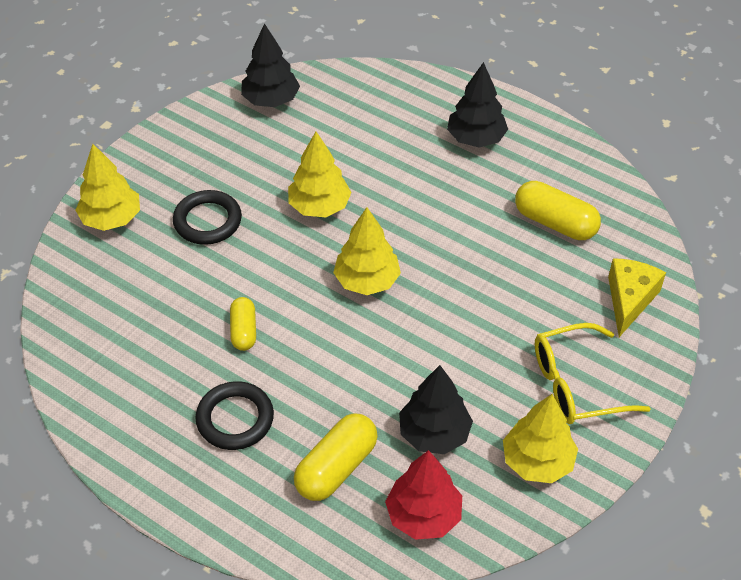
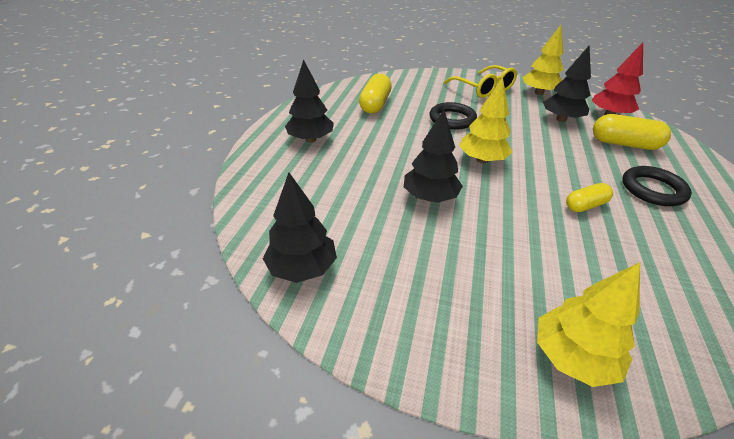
camera: 110 degrees left, 10 degrees down
(207, 221) = (502, 264): black ring -> black ring (452, 119)
(319, 207) = (430, 197): yellow tree -> black tree
(629, 300) = (416, 82): yellow cheese -> none

